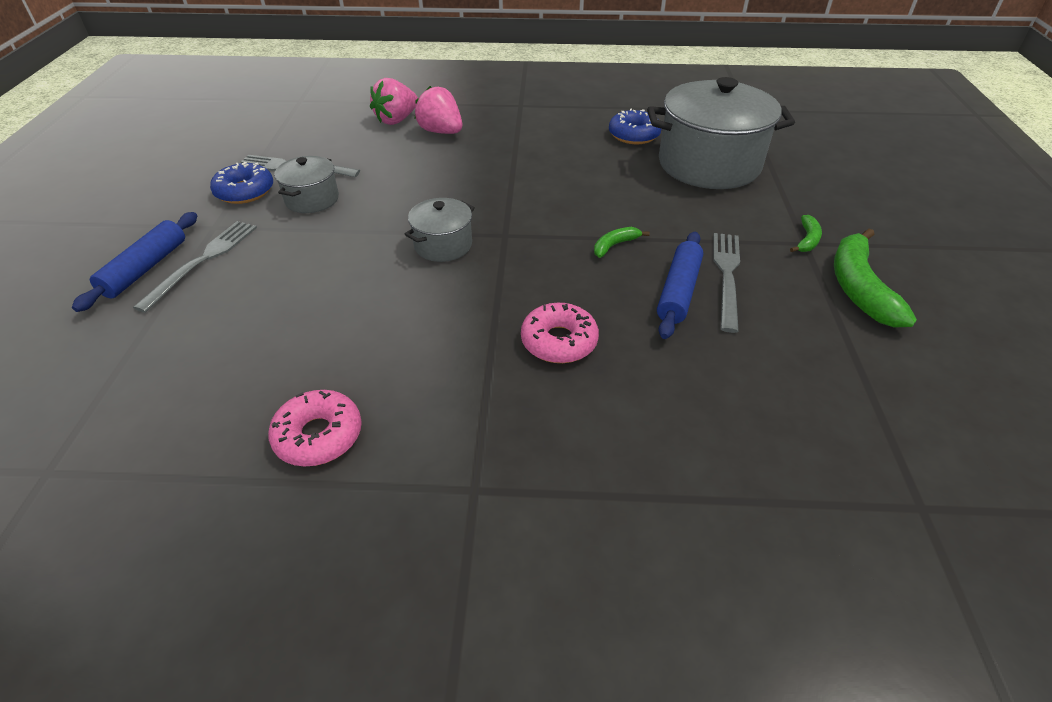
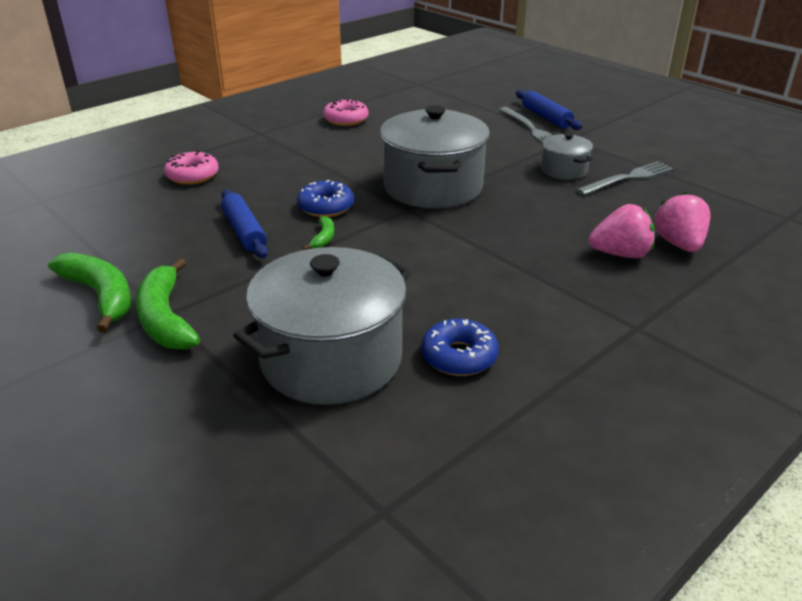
camera: 135 degrees right, 10 degrees down
(245, 191) = (609, 156): blue donut -> blue donut (326, 207)
(443, 245) = (433, 187): grey pot -> grey pot, size x2.05
(559, 341) = (289, 180): pink donut -> pink donut (192, 175)
(727, 276) = (217, 256): grey fork -> none
(807, 240) = (166, 318): green banana -> green banana, size x2.05

